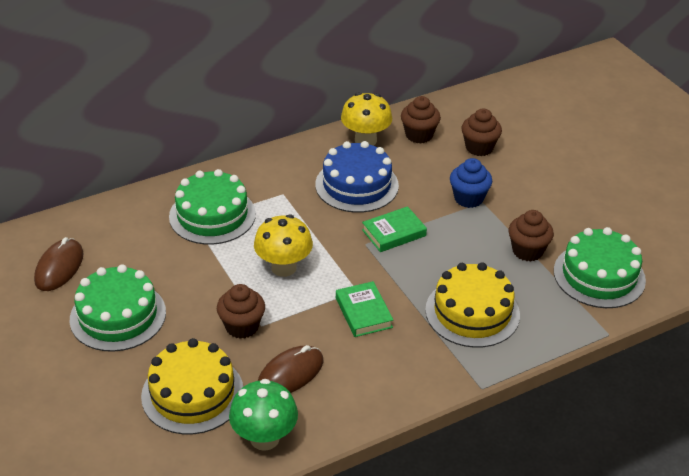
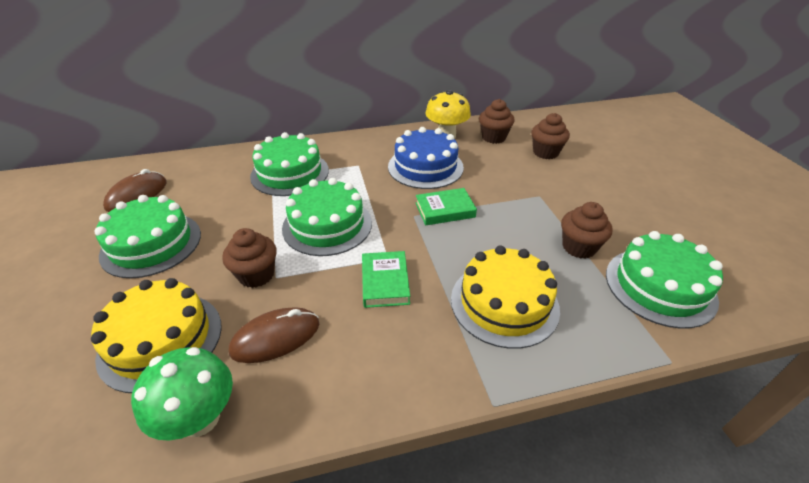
camera: 15 degrees right, 0 degrees up
(284, 267) = (327, 225): yellow mushroom -> green cake
(468, 198) = (526, 191): blue cupcake -> none

